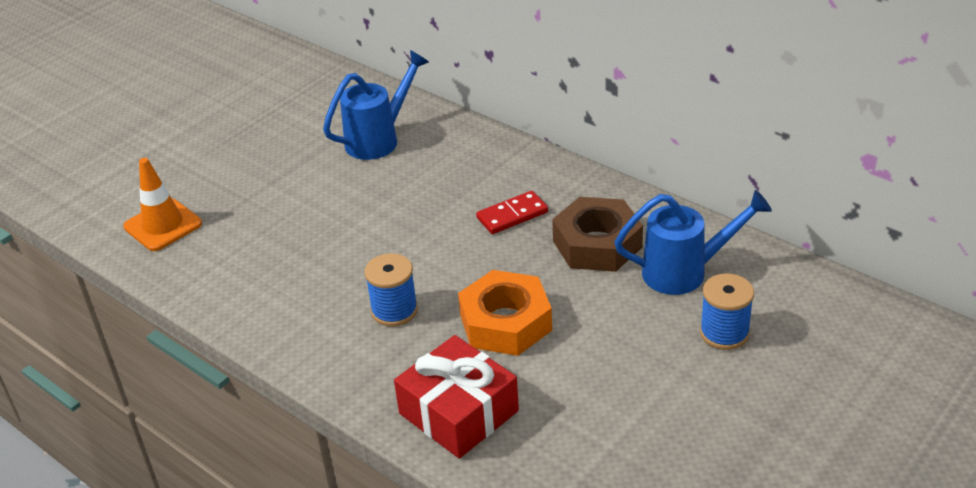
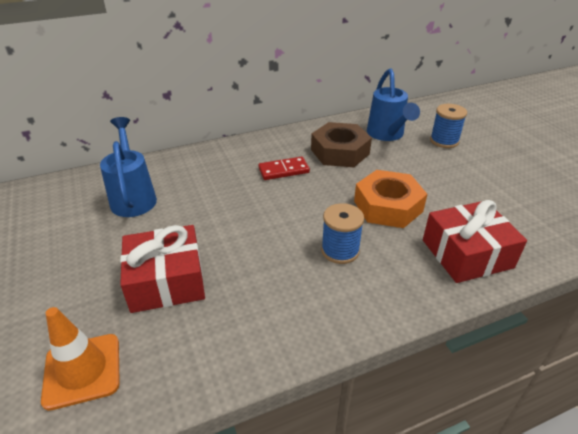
camera: 65 degrees left, 0 degrees up
(278, 218) = (166, 281): none -> red gift
(512, 215) = (284, 170): red domino -> red domino turned 75 degrees clockwise
(685, 272) = (387, 135): blue watering can -> blue watering can turned 150 degrees clockwise

